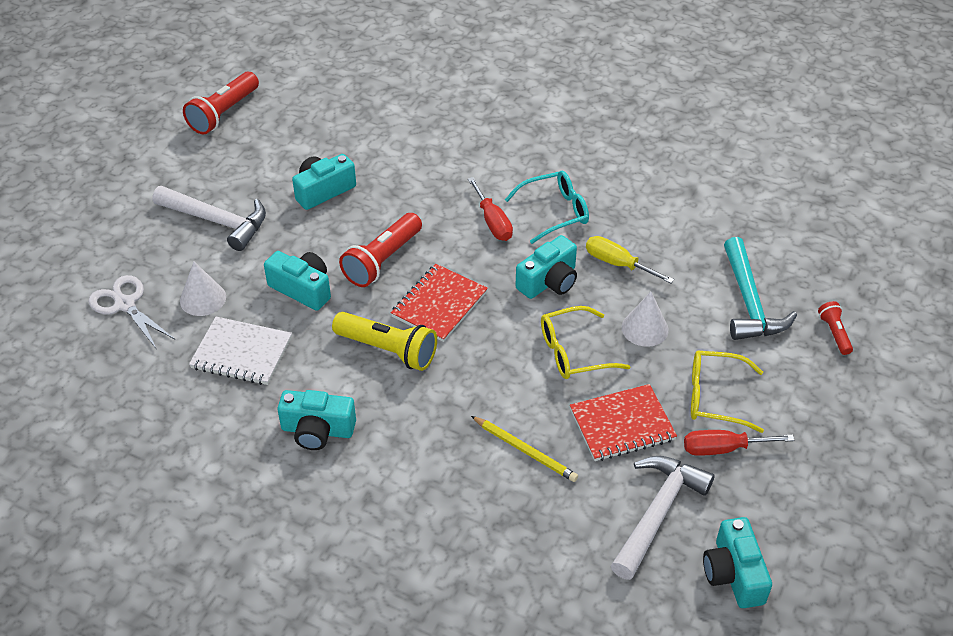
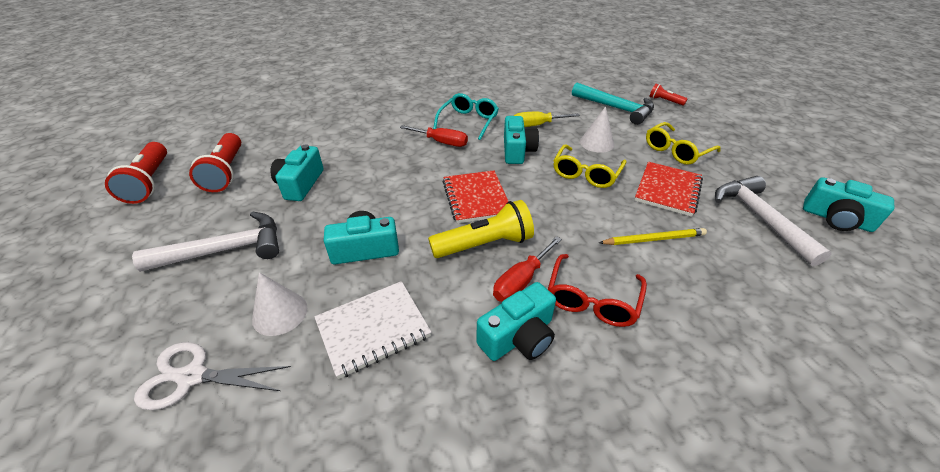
camera: 45 degrees left, 5 degrees down
(382, 261) = (402, 197): red flashlight -> red flashlight (226, 172)
(401, 449) = (592, 299): none -> red glasses
(723, 448) = (721, 169): red screwdriver -> red screwdriver (521, 281)

